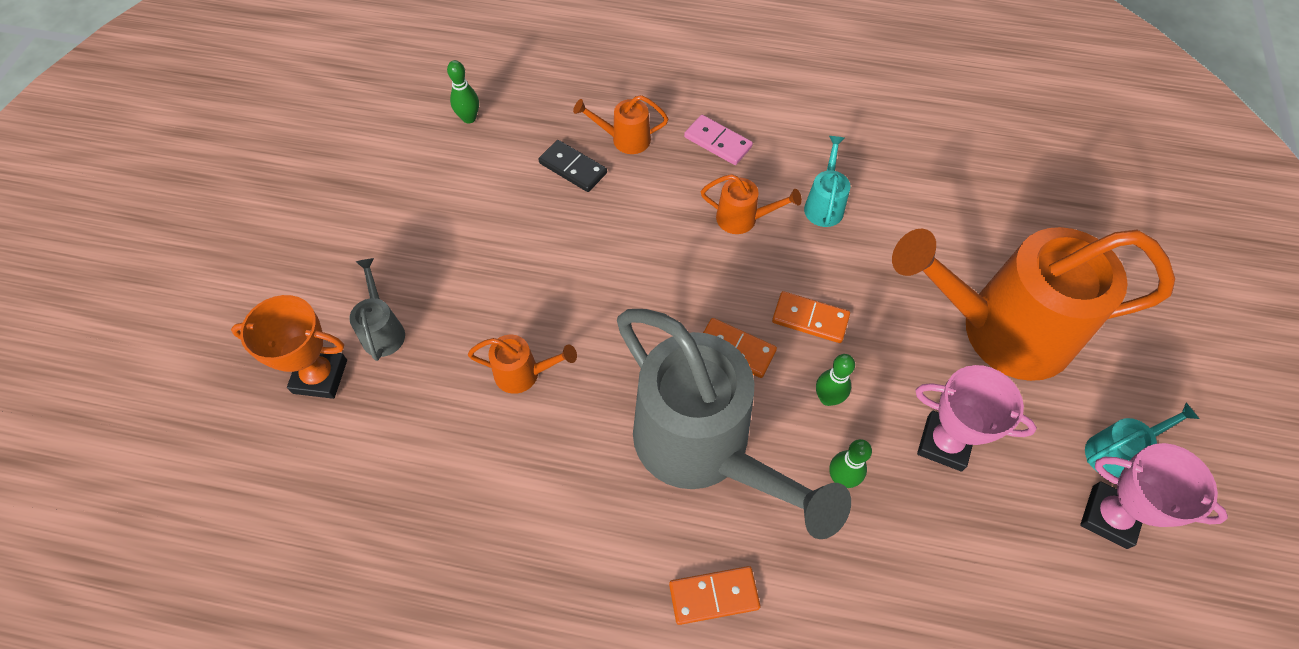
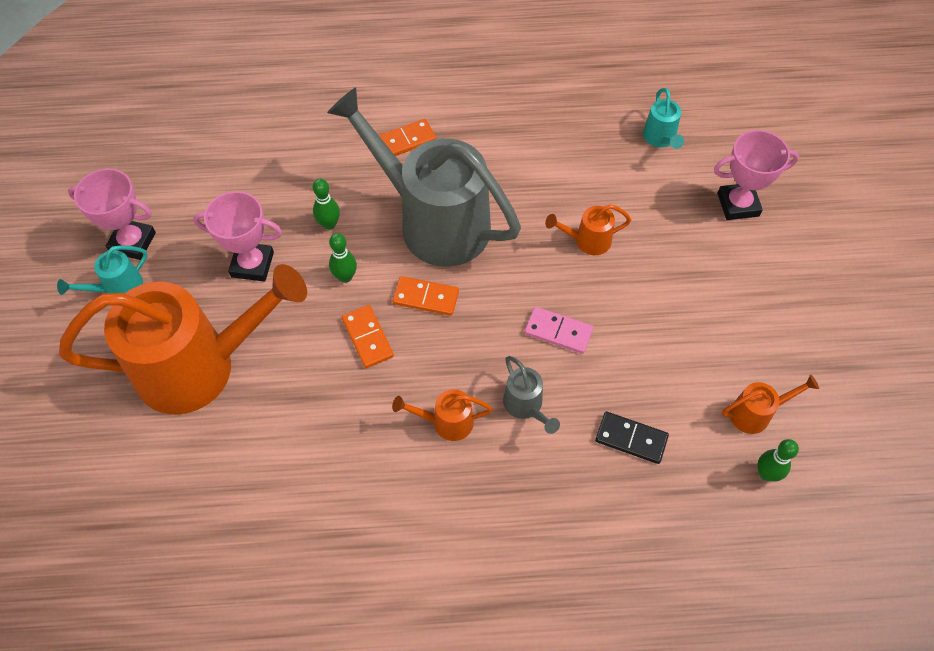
camera: 165 degrees right, 0 degrees up
(320, 376) = (738, 204): orange trophy -> pink trophy
(383, 330) = (714, 247): grey watering can -> grey watering can (526, 406)
(625, 139) = (592, 488): orange watering can -> orange watering can (756, 413)
(717, 142) = (494, 510): pink domino -> pink domino (558, 331)
(810, 319) = (368, 338): orange domino -> orange domino turned 60 degrees clockwise
(824, 205) = (369, 458): turquoise watering can -> turquoise watering can (660, 139)

